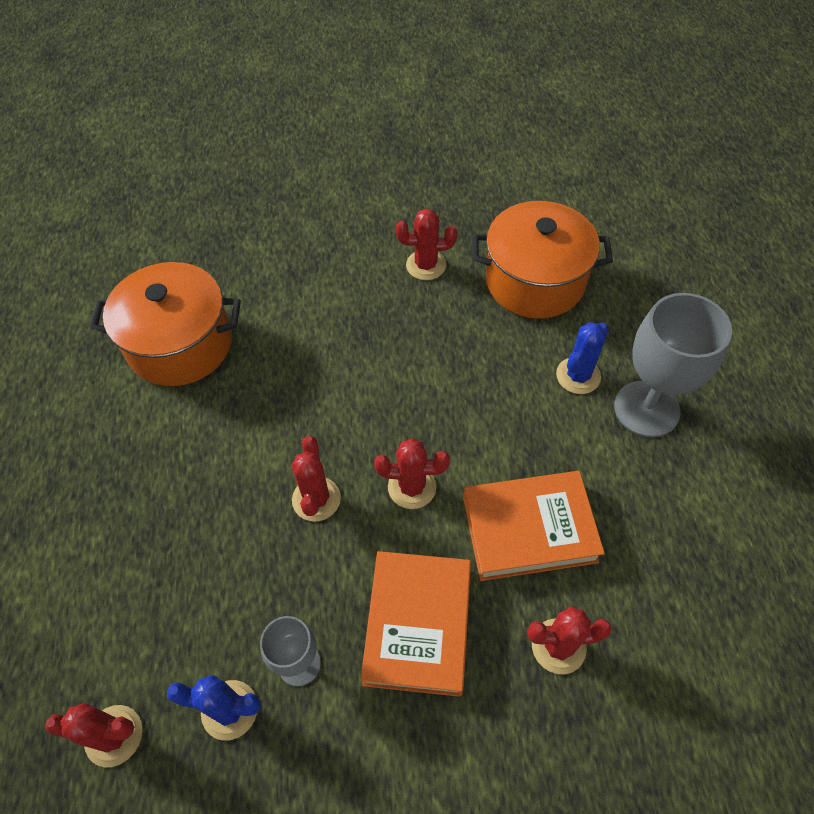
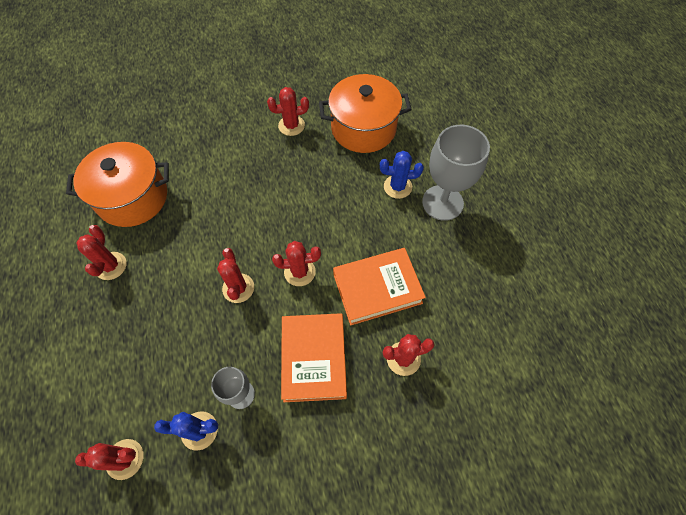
camera: 10 degrees left, 5 degrees up
(135, 440) = (111, 266): none -> red cactus
(578, 376) = (397, 187): blue cactus -> blue cactus turned 60 degrees clockwise

